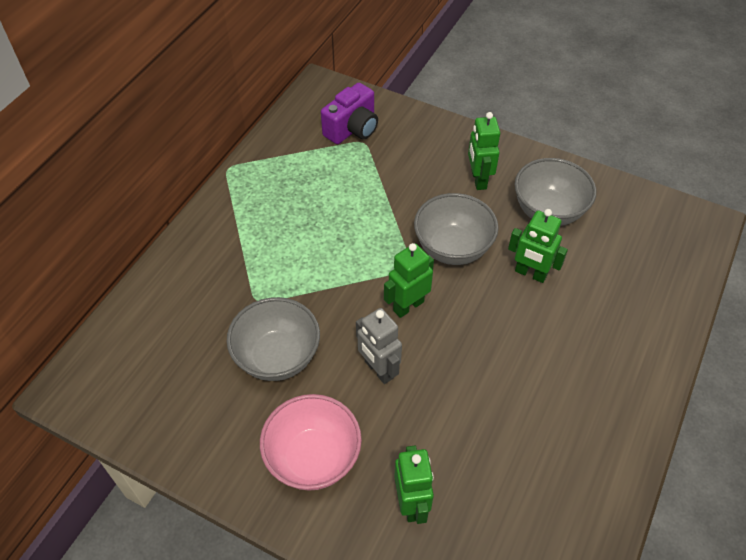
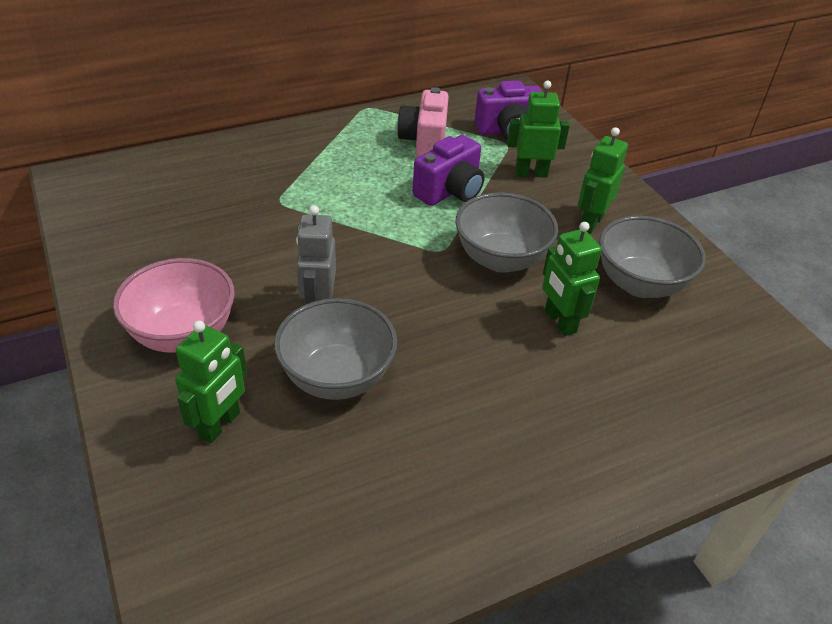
camera: 35 degrees right, 10 degrees down
(277, 357) = (246, 247): grey bowl -> grey bowl (337, 377)
(304, 176) = (424, 141): none -> pink camera
(366, 211) = (450, 191): none -> purple camera
(408, 306) = (404, 277): green robot -> green robot (531, 173)

